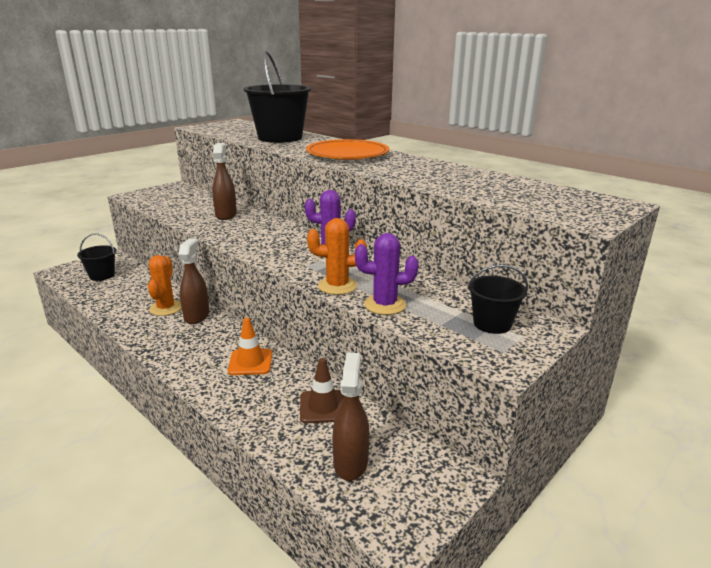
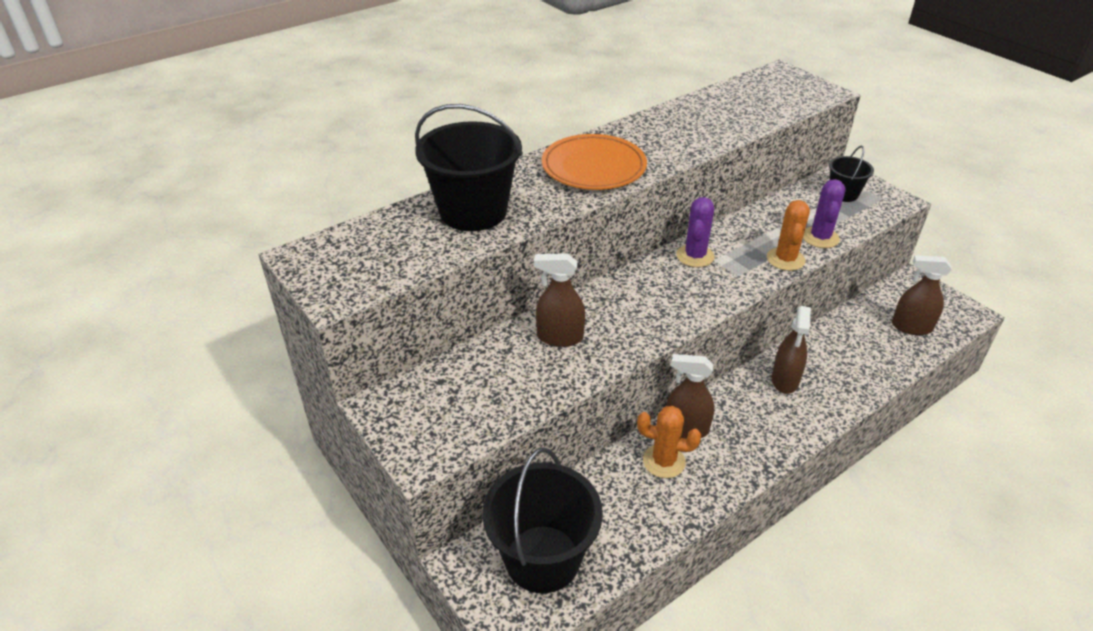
camera: 80 degrees left, 15 degrees up
(102, 275) = (542, 558): black bucket -> black bucket, size x1.91
(250, 362) = (785, 380): orange traffic cone -> brown spray bottle
(323, 407) = (848, 336): brown traffic cone -> none

